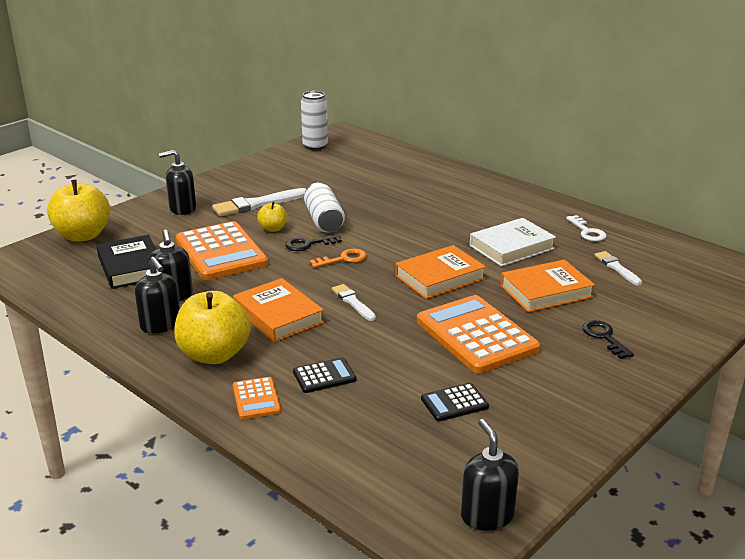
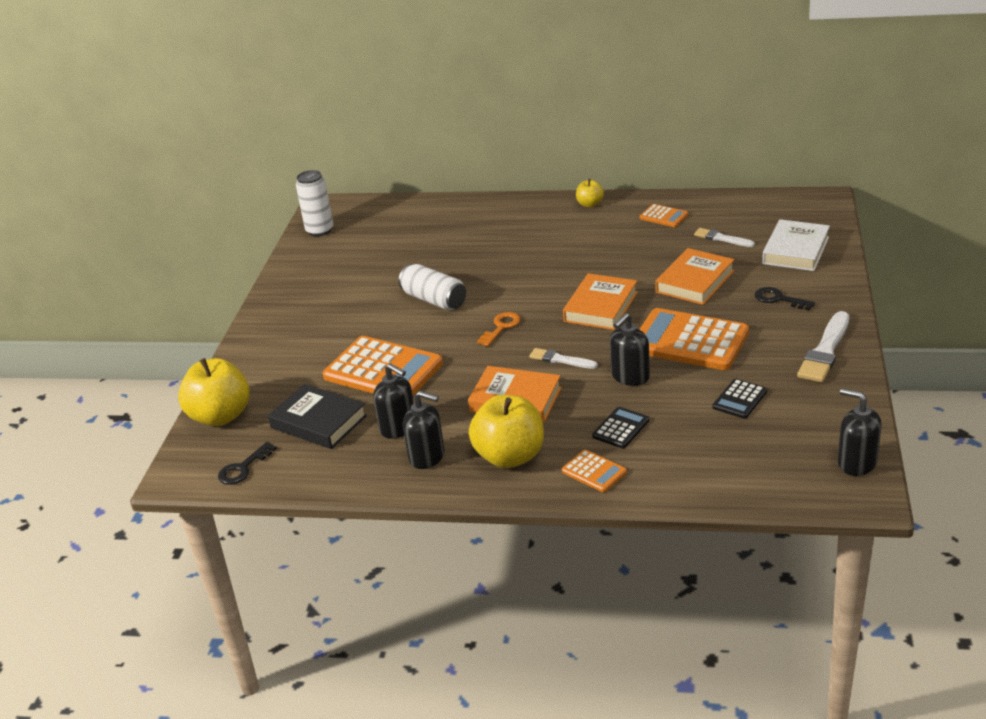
camera: 30 degrees left, 5 degrees up
(182, 208) = (281, 347): black soap dispenser -> black soap dispenser (630, 376)
(257, 204) = (349, 311): white brush -> white brush (825, 351)
(273, 229) = (399, 328): yellow apple -> yellow apple (589, 204)
(308, 244) = (452, 327): black key -> black key (243, 468)
(511, 247) = (623, 255): white book -> white book (796, 250)
(587, 231) = (663, 216): white key -> orange calculator

